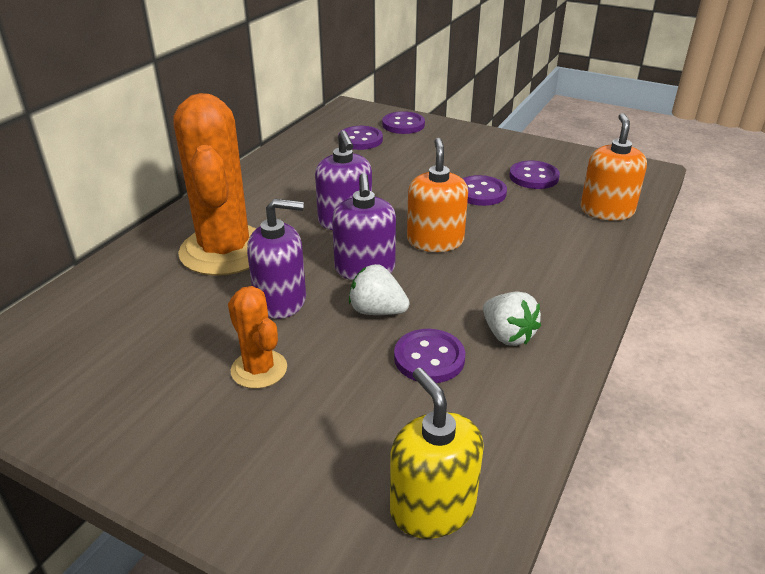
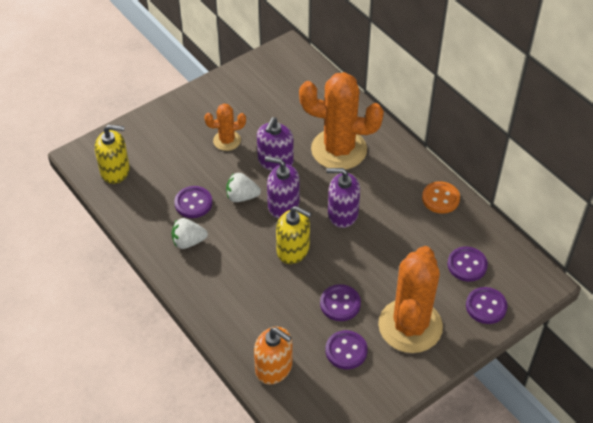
camera: 115 degrees right, 15 degrees up
(274, 167) = (440, 198): none -> orange button
(377, 311) = (242, 197): white strawberry -> white strawberry turned 135 degrees counterclockwise
(435, 241) = (293, 250): orange soap dispenser -> yellow soap dispenser
(465, 152) = (410, 326): none -> orange cactus

